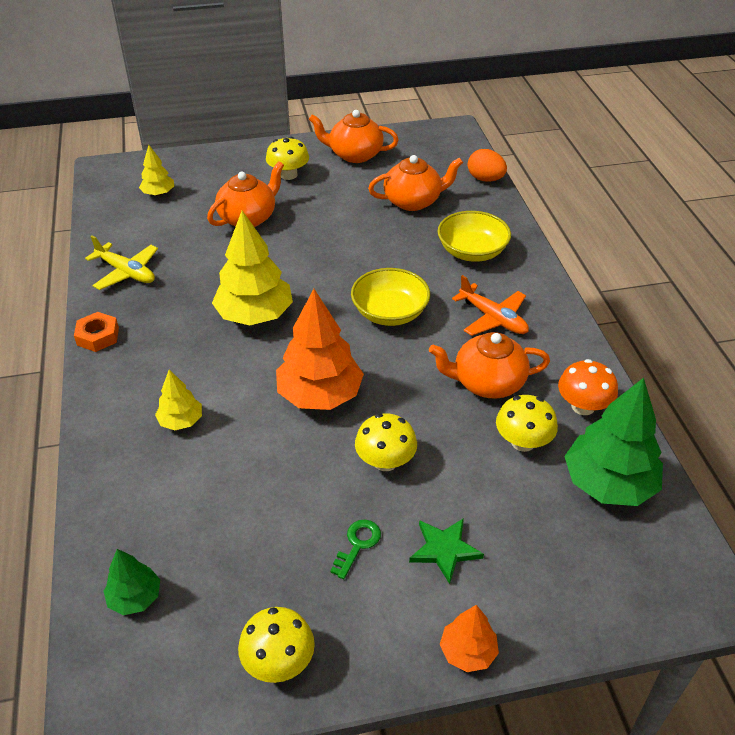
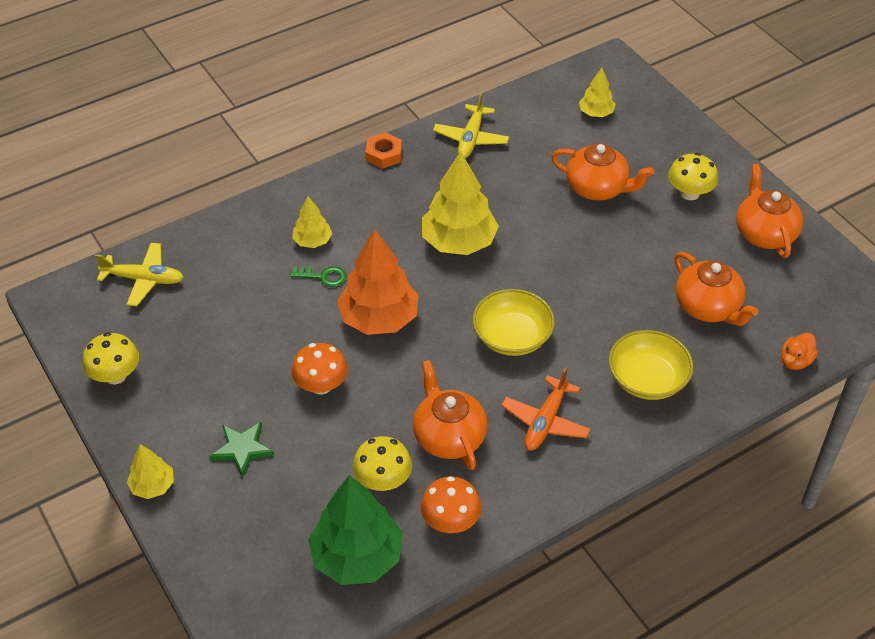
camera: 70 degrees right, 5 degrees up
(135, 597) = (144, 279): green tree -> yellow plane
(358, 544) = (229, 391): green key -> green key (323, 277)
(385, 461) = (321, 385): yellow mushroom -> orange mushroom
(468, 651) = (153, 486): orange tree -> yellow tree
(485, 179) = (795, 361): orange egg -> orange duck

